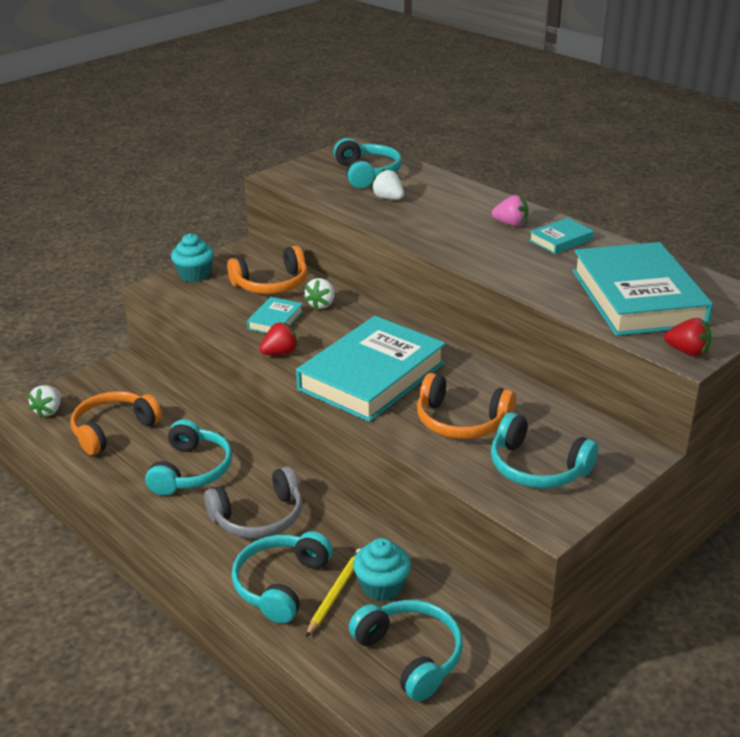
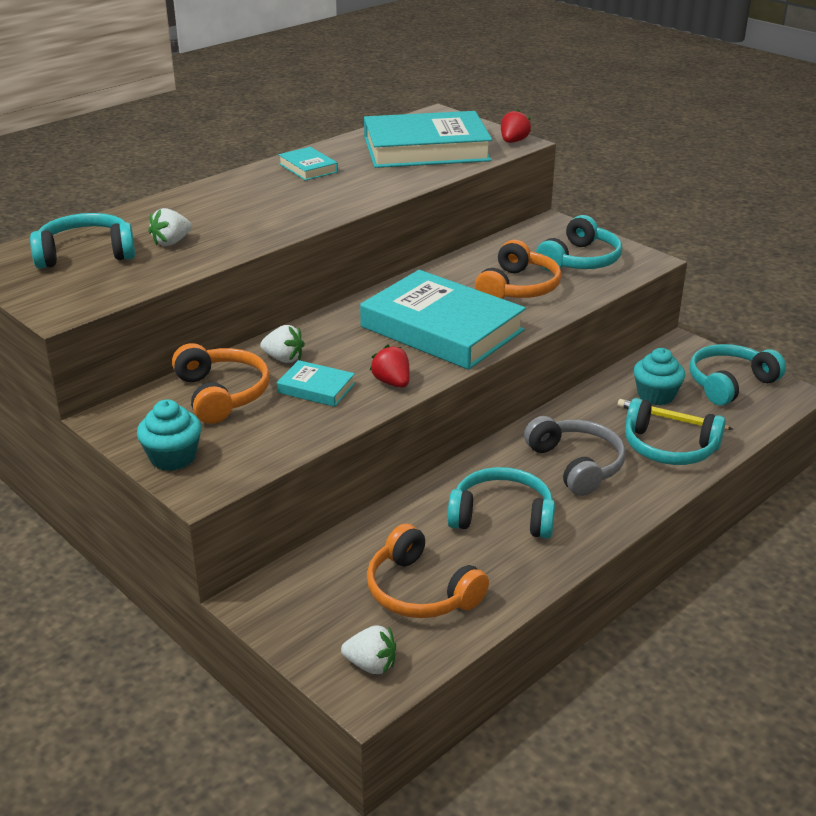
camera: 90 degrees left, 0 degrees up
(511, 224) = (264, 186): pink strawberry -> none

